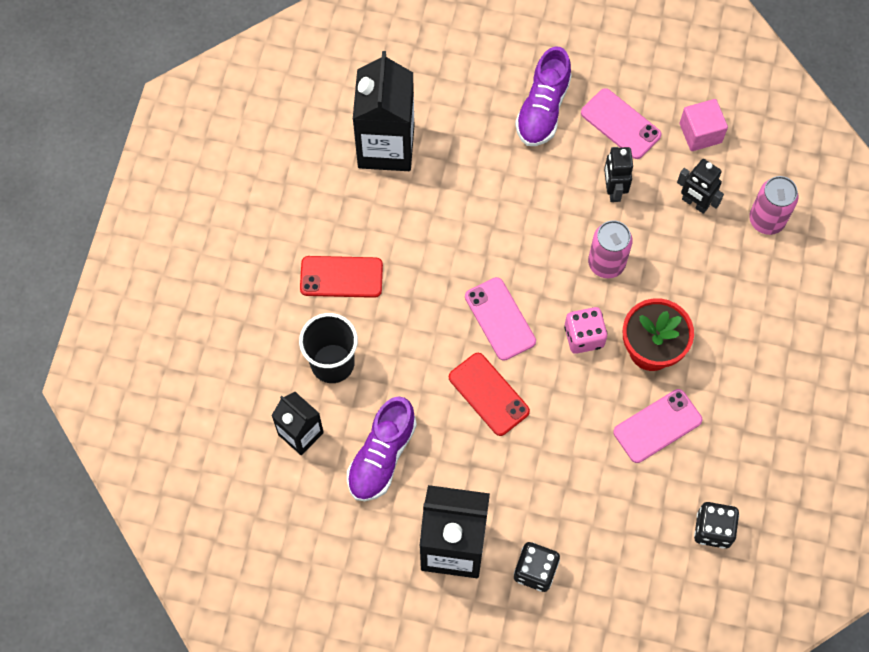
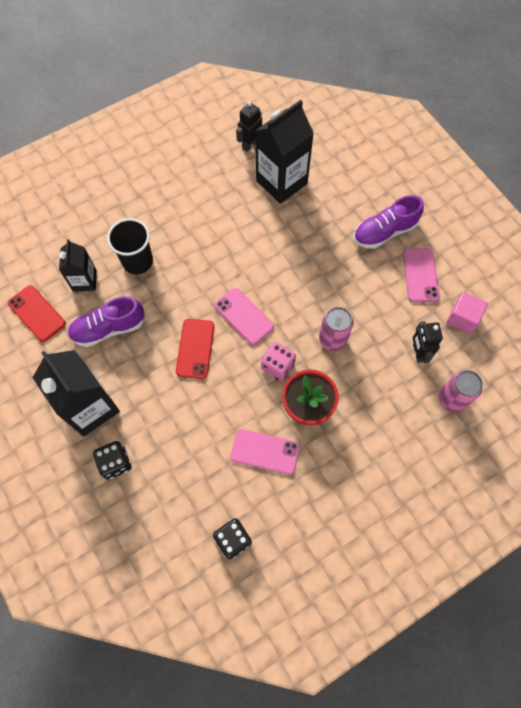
camera: 45 degrees right, 0 degrees up
(341, 277) = (189, 224): red phone -> red phone (37, 313)
(500, 319) = (244, 316): pink phone -> pink phone turned 60 degrees counterclockwise
(613, 190) = (378, 305): black robot -> black robot (250, 144)

